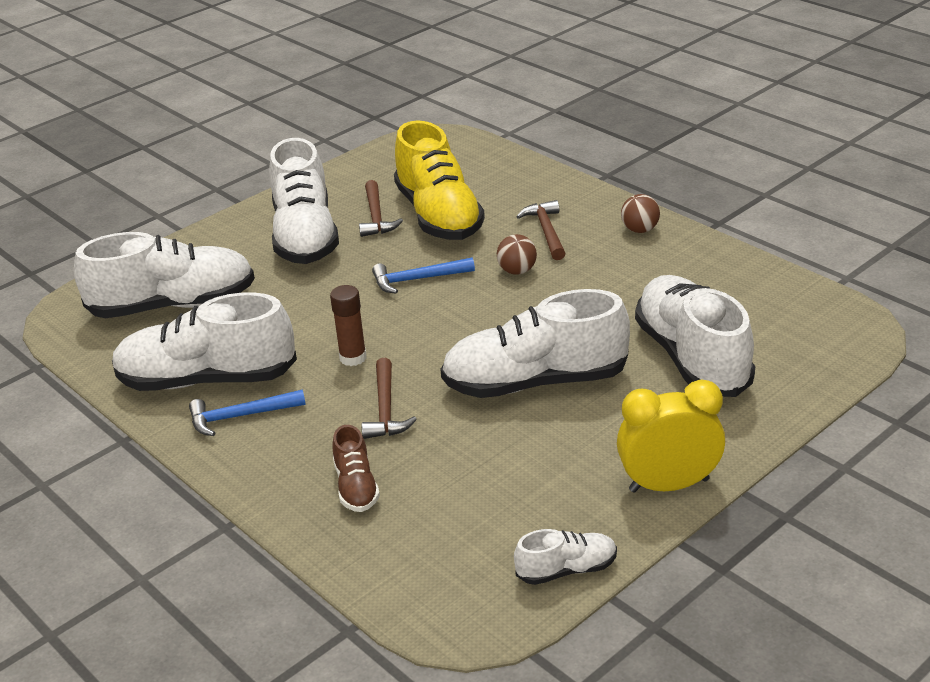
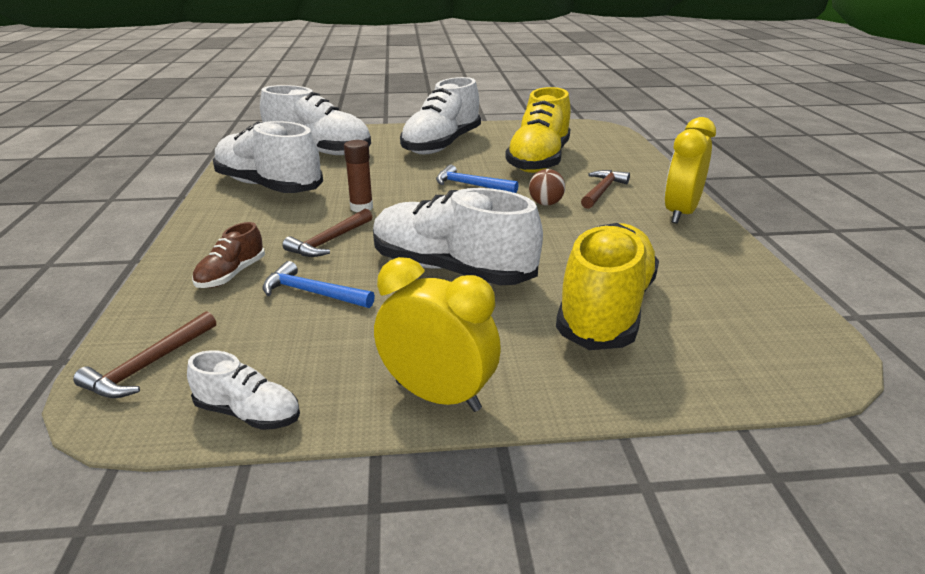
camera: 35 degrees right, 5 degrees down
(240, 416) = (249, 209): blue hammer -> blue hammer (312, 293)
(376, 217) = (498, 149): brown hammer -> brown hammer (149, 365)
(640, 230) = (680, 213): brown ball -> yellow clock
(692, 357) = (606, 309): white shoe -> yellow shoe

